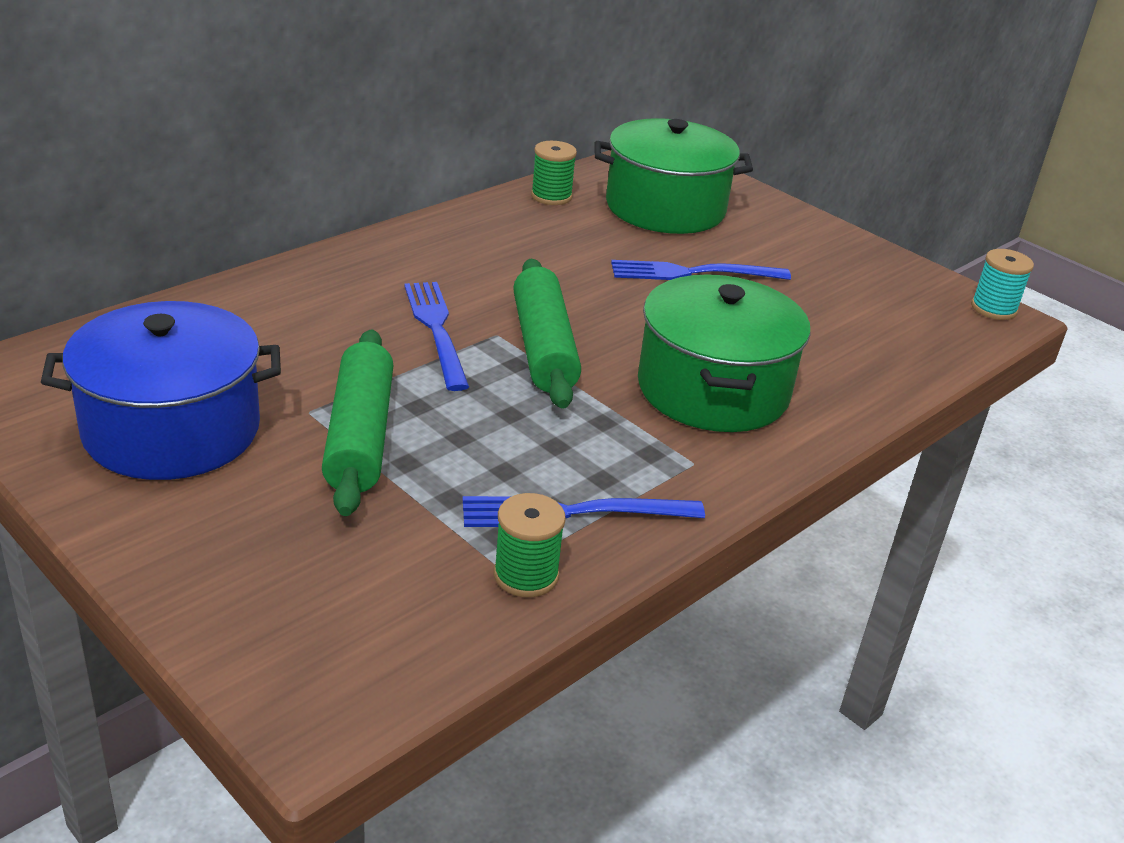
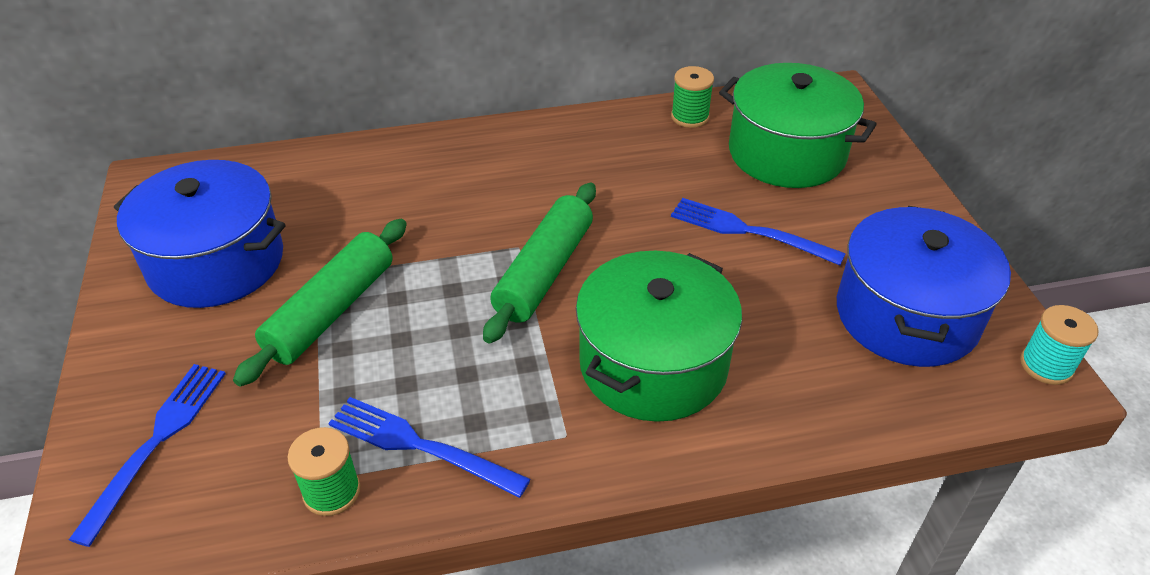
camera: 35 degrees right, 10 degrees up
(436, 329) = (474, 227): blue fork -> blue fork (157, 441)
(871, 301) = (907, 315): none -> blue pot

